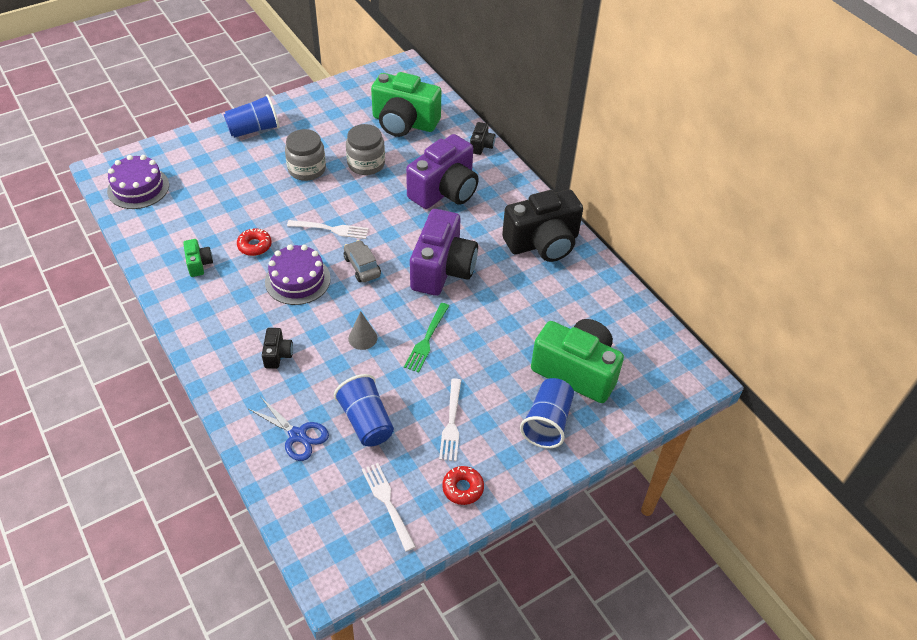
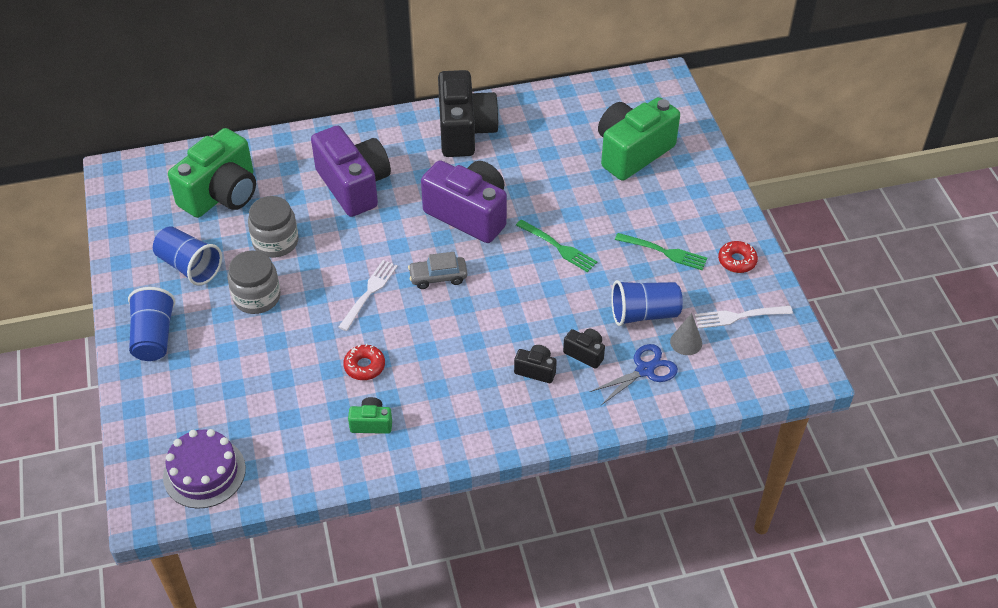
camera: 70 degrees left, 0 degrees up
(297, 280) = (435, 335): purple cake -> none
(362, 338) = (538, 296): grey cone -> grey cone (686, 342)
(451, 423) = (664, 252): white fork -> green fork
(481, 146) = (297, 139): black camera -> black camera (585, 353)
(547, 422) = (683, 187): blue cup -> blue cup (189, 266)

